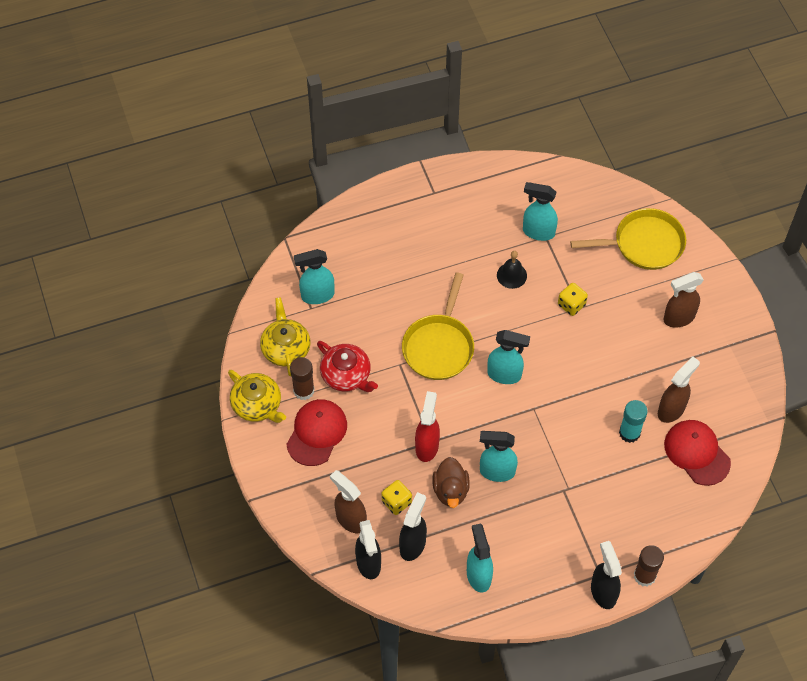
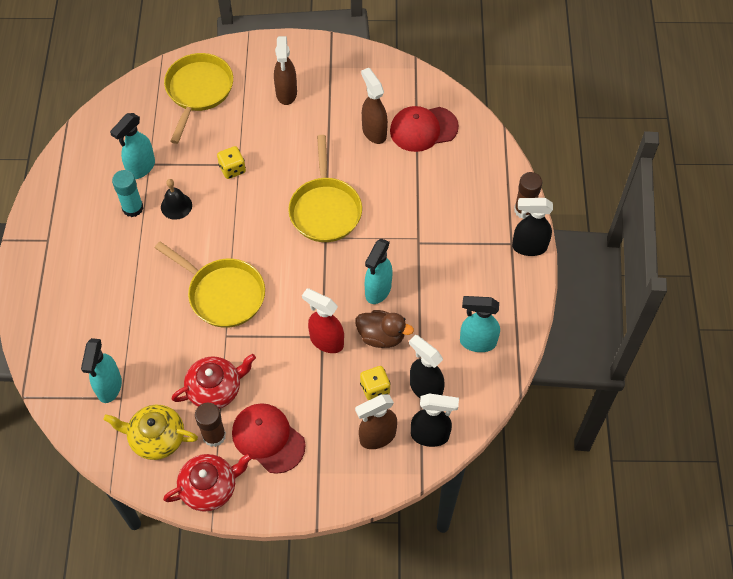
camera: 70 degrees left, 0 degrees up
(257, 405) = (210, 487): yellow teapot -> red teapot
(504, 375) = (280, 249): turquoise spray bottle -> none
(564, 397) = (325, 209): none -> yellow pan
(629, 433) = (383, 171): turquoise glue stick -> turquoise glue stick (133, 208)

